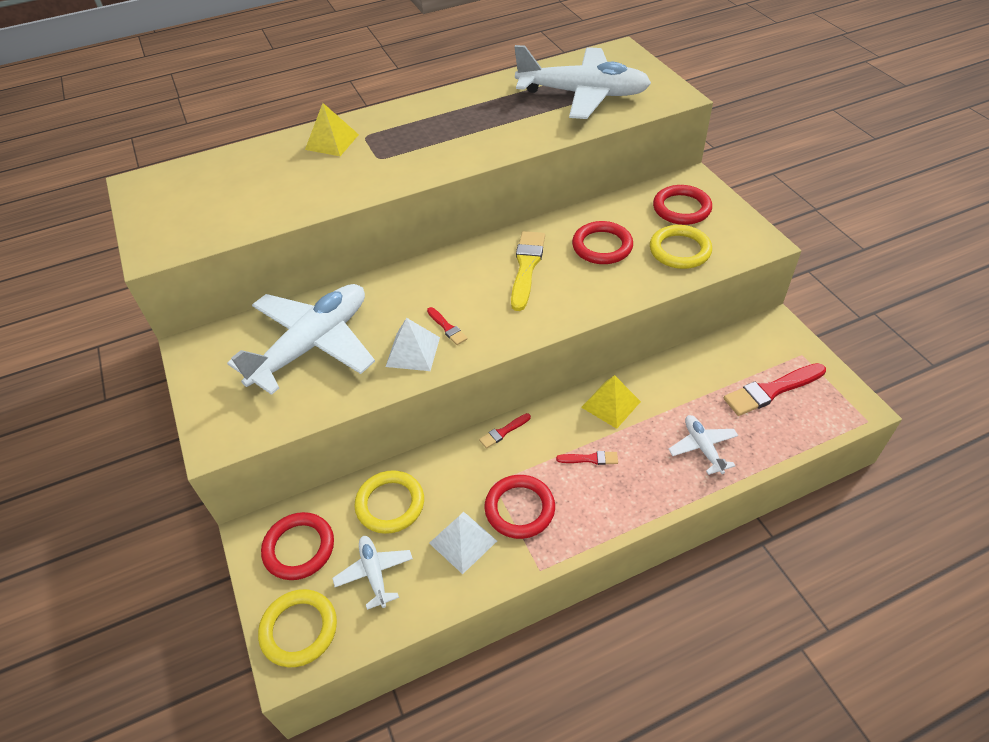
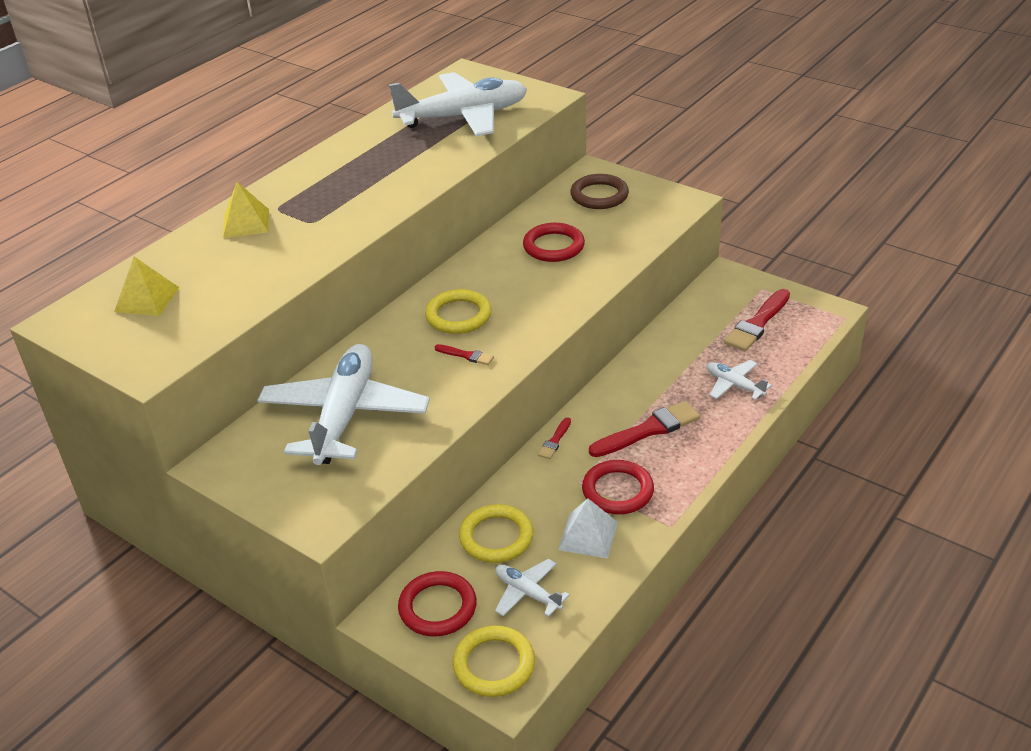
camera: 30 degrees left, 10 degrees down
(413, 351) = (450, 385): white pyramid -> none
(526, 267) = (498, 284): yellow brush -> none
(590, 459) = (648, 430): red brush -> red brush, size x1.98
(611, 404) = (633, 383): yellow pyramid -> yellow pyramid (147, 299)
(679, 250) = (624, 228): yellow ring -> yellow ring (458, 316)
(681, 208) = (599, 195): red ring -> brown ring

